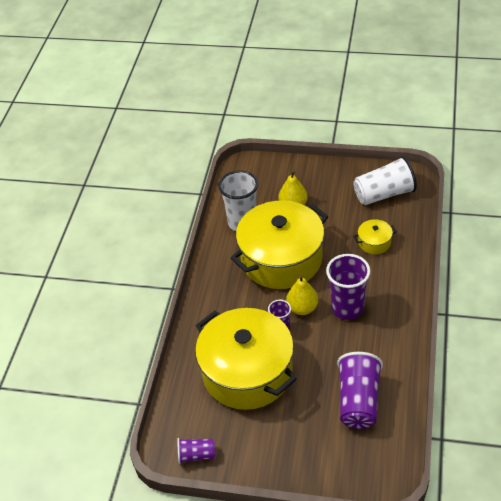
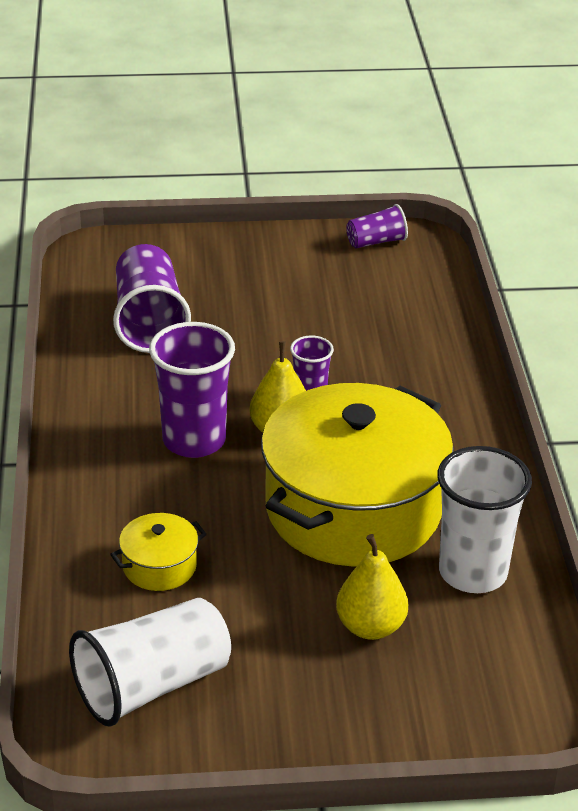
camera: 160 degrees right, 10 degrees down
(247, 372) = (343, 333): yellow pot -> none

